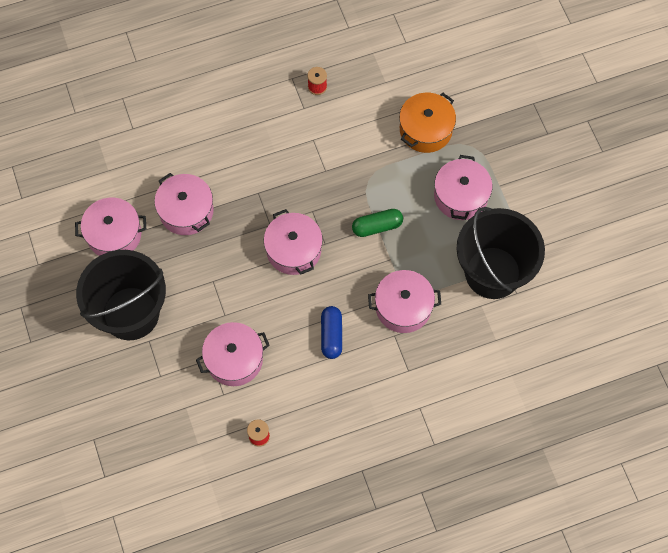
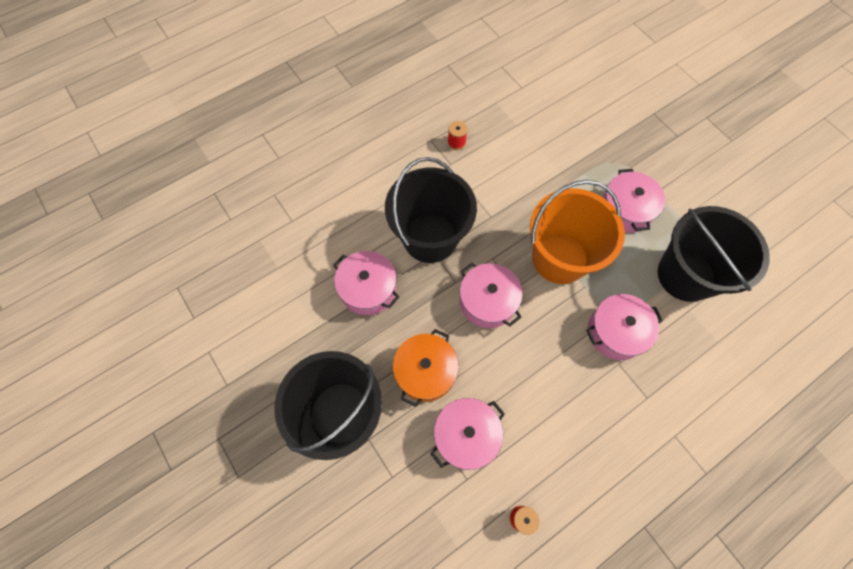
camera: 15 degrees left, 0 degrees up
(114, 234) = (300, 332): pink pot -> none
(259, 177) = (430, 238): none -> black bucket
(331, 335) = (556, 381): blue capsule -> none
(377, 226) = (559, 258): green capsule -> orange bucket
(425, 130) = (569, 158): orange pot -> orange pot (425, 371)

